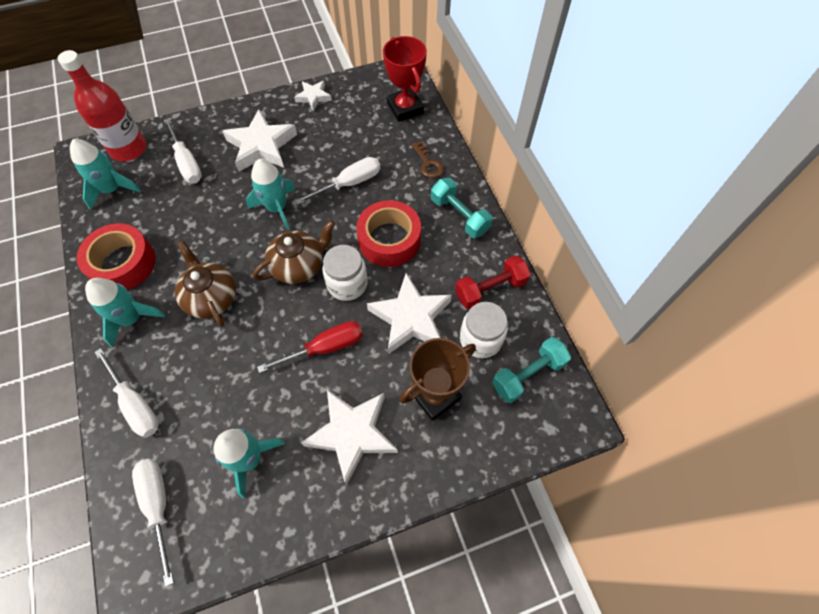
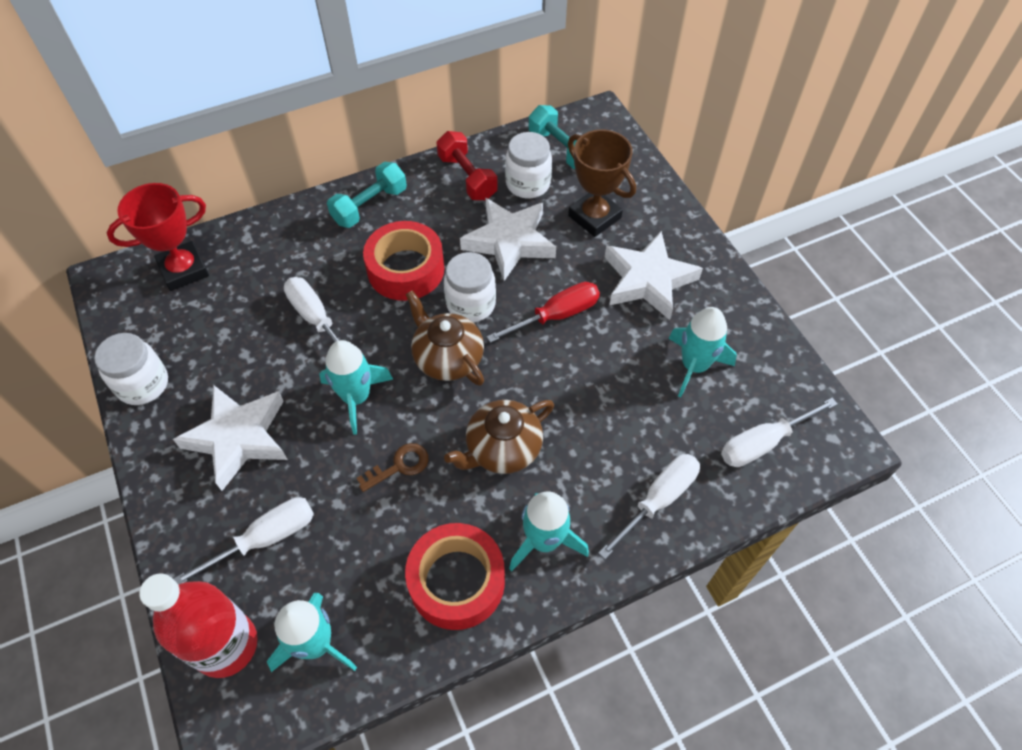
camera: 95 degrees left, 5 degrees down
(313, 97) = (143, 384): white star -> white jar
(325, 348) = (556, 316): red screwdriver -> red screwdriver turned 90 degrees clockwise
(428, 163) = (287, 239): brown key -> brown key (399, 466)

